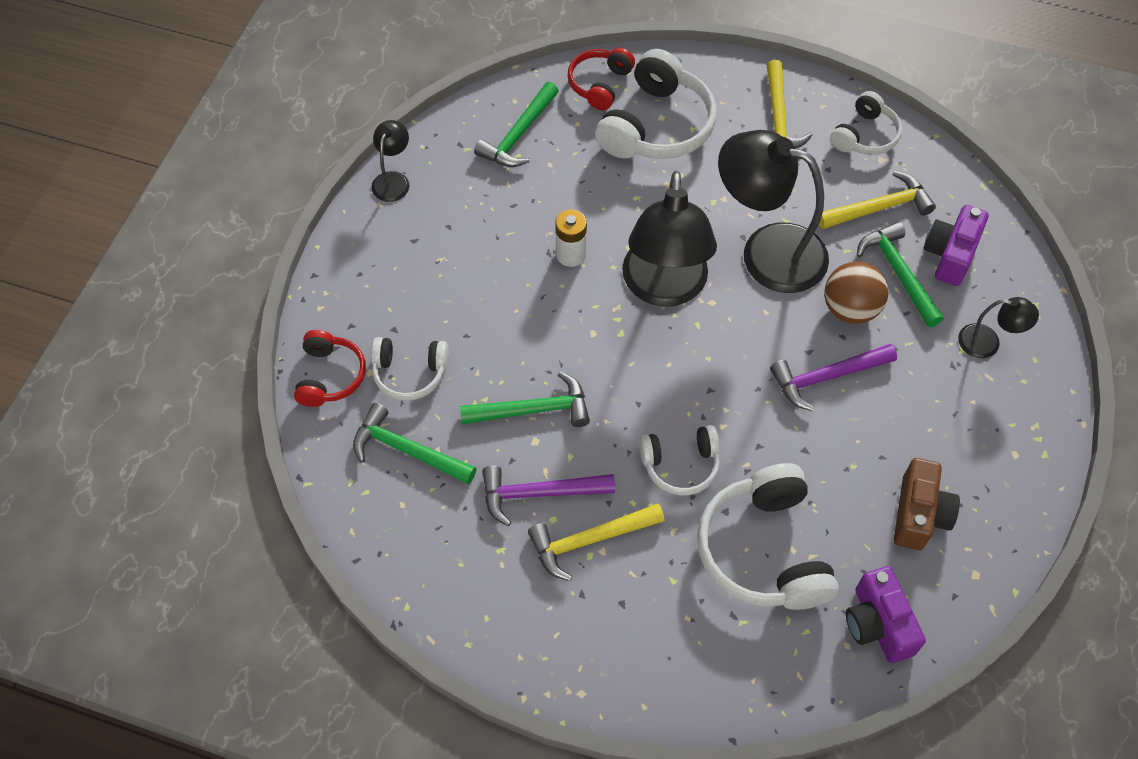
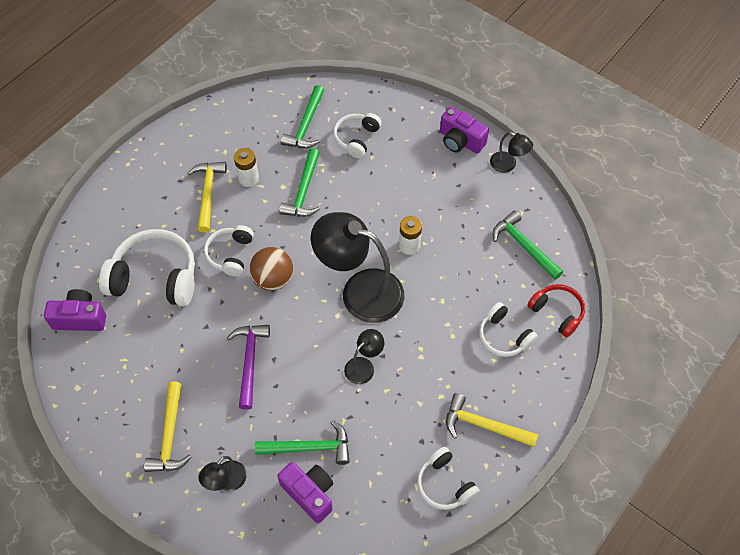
camera: 110 degrees right, 0 degrees up
(330, 376) = (371, 102): red headphones -> none
(369, 243) = (460, 141): none -> purple camera
(407, 450) = (306, 125): green hammer -> green hammer turned 150 degrees clockwise
(539, 494) = (248, 178): purple hammer -> white battery
(656, 126) = (504, 336): white headphones -> white headphones, size x0.58
(767, 251) = (364, 366): black lamp -> black lamp, size x0.46
(850, 309) = (294, 400): brown ball -> brown ball (273, 279)
(879, 208) = (372, 461): yellow hammer -> yellow hammer (170, 435)
(919, 514) = (130, 373): brown camera -> none

